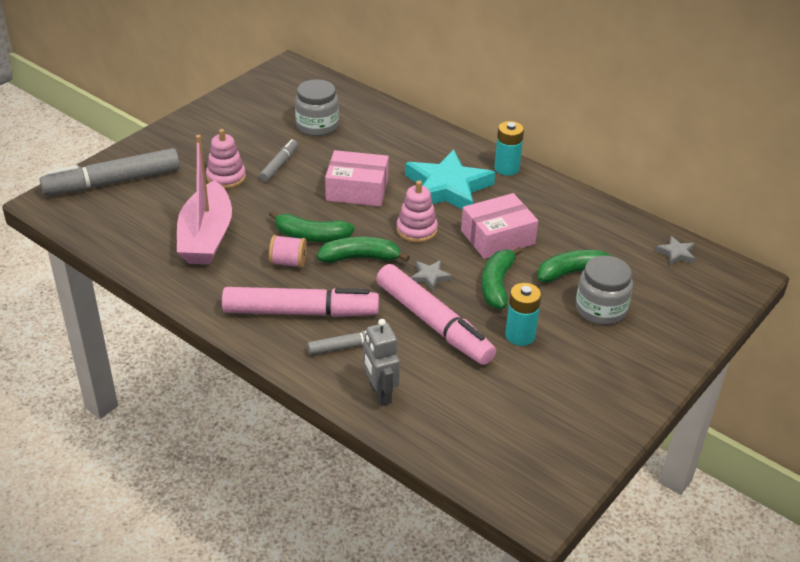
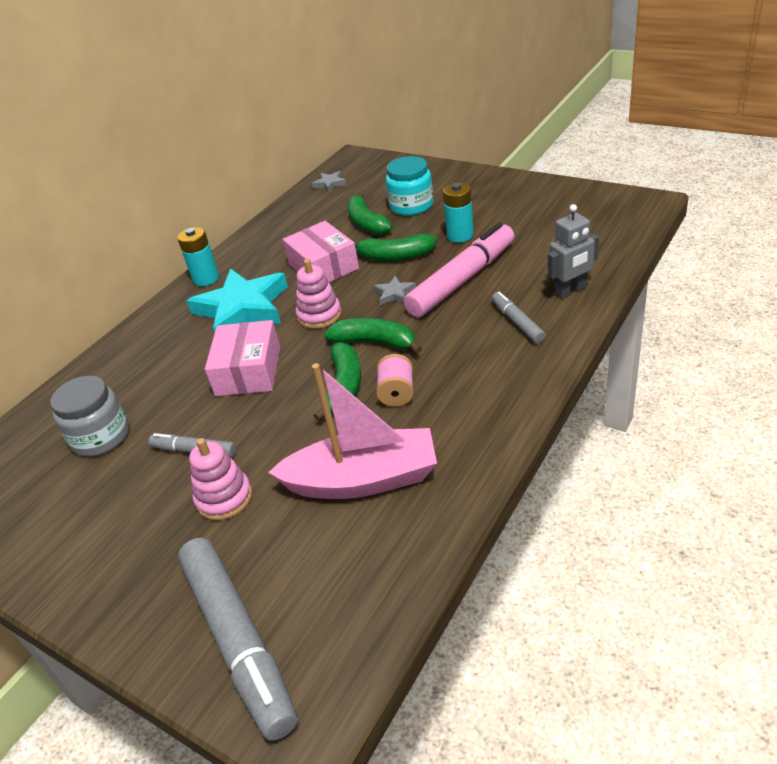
camera: 90 degrees left, 0 degrees up
(301, 312) = (478, 364): pink marker -> none
(360, 258) = (375, 342): green banana -> green banana turned 120 degrees clockwise
(601, 309) = (411, 206): grey jar -> turquoise jar

